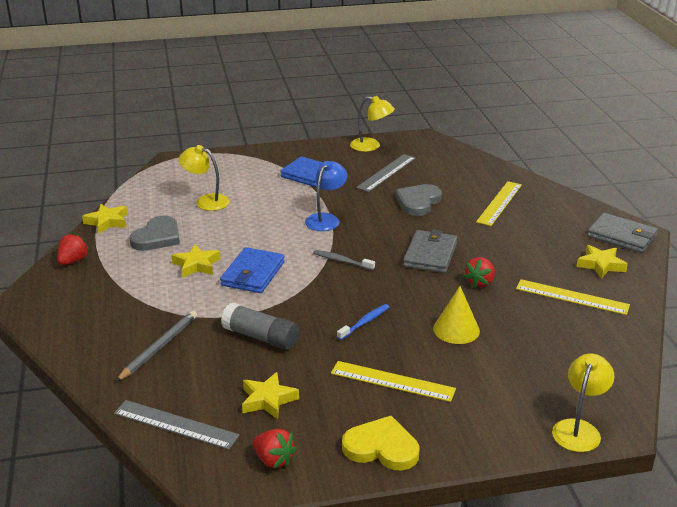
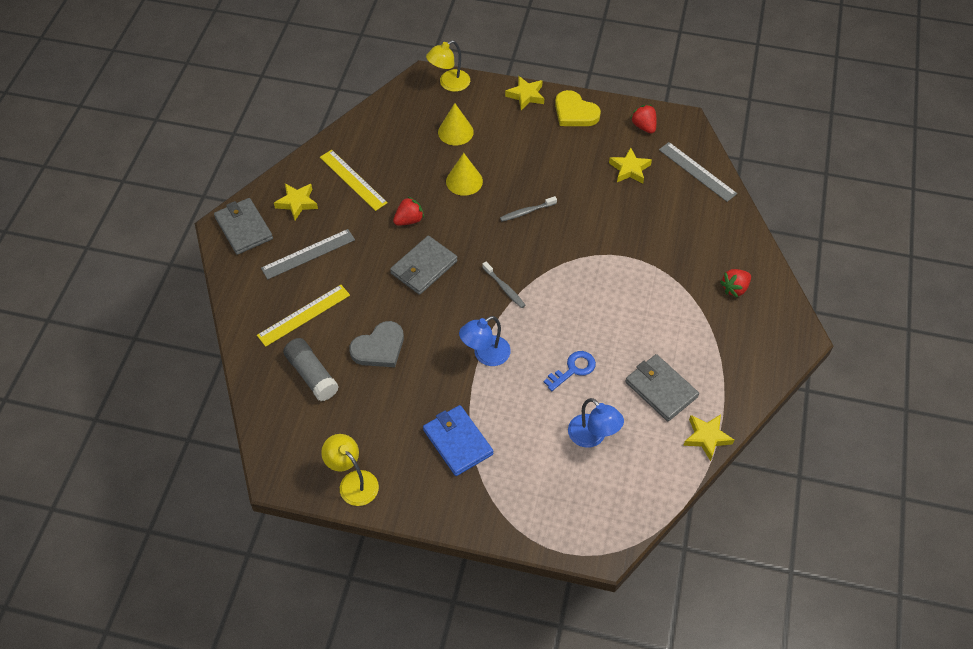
camera: 155 degrees left, 25 degrees up
(73, 261) = (749, 381): red strawberry -> red strawberry (734, 288)
(157, 237) = (661, 389): grey heart -> grey wallet
(159, 348) = (692, 242): grey pencil -> none
(196, 265) = (635, 331): yellow star -> yellow star (526, 95)
(206, 201) = (592, 437): yellow lamp -> blue lamp
(243, 230) = (573, 369): none -> blue key
(253, 274) = (589, 300): blue wallet -> none
(261, 337) = (612, 225): grey glue stick -> grey glue stick (312, 375)
(364, 322) = (526, 212): blue toothbrush -> grey toothbrush
(386, 172) = (374, 415): grey ruler -> grey ruler (308, 254)
(392, 381) = (539, 154): yellow ruler -> none
(513, 374) = (455, 132): none -> yellow cone

